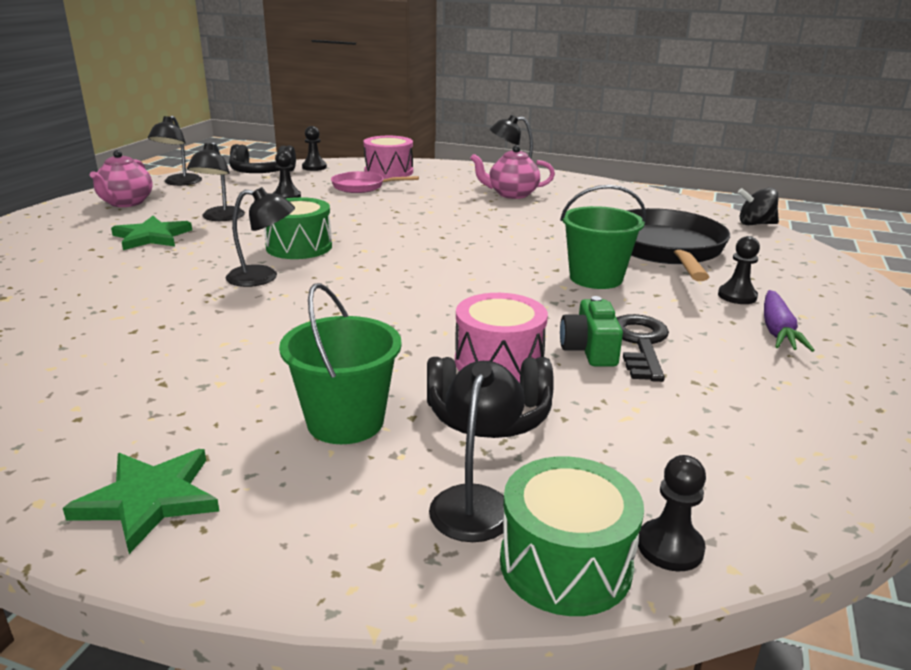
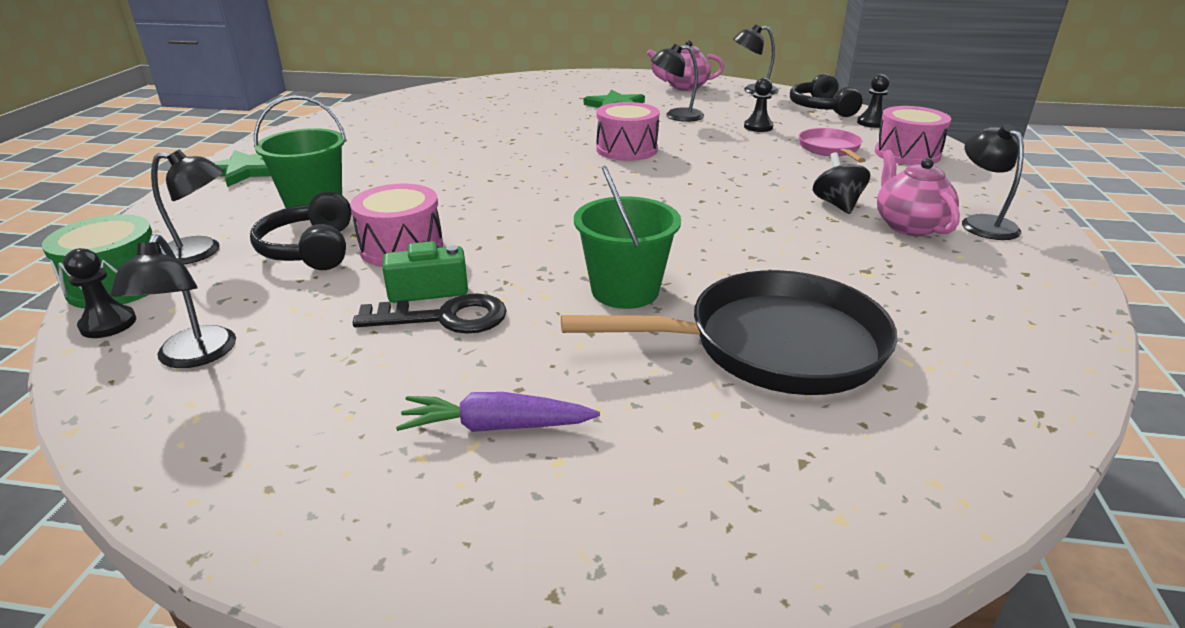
camera: 80 degrees right, 5 degrees up
(263, 277) = (551, 148): black lamp -> black lamp (192, 357)
(299, 247) = (626, 149): green drum -> pink drum
(737, 296) = (611, 400): black pawn -> none
(755, 224) = (1021, 461): black spinning top -> black spinning top (837, 204)

